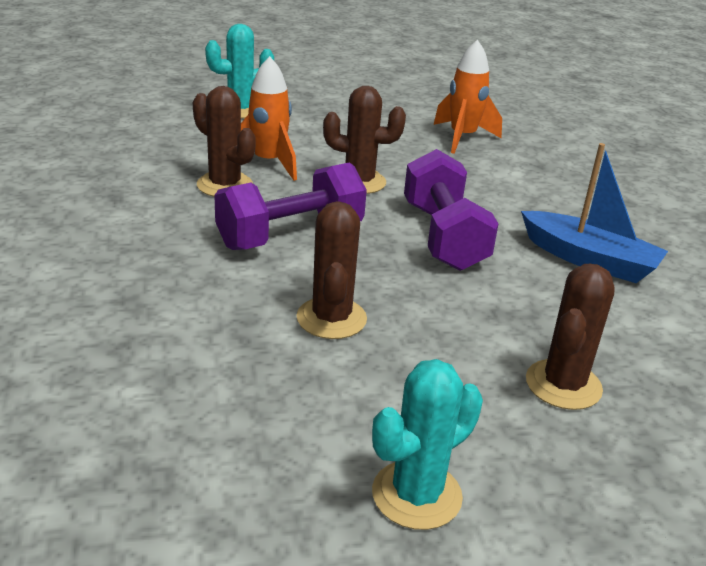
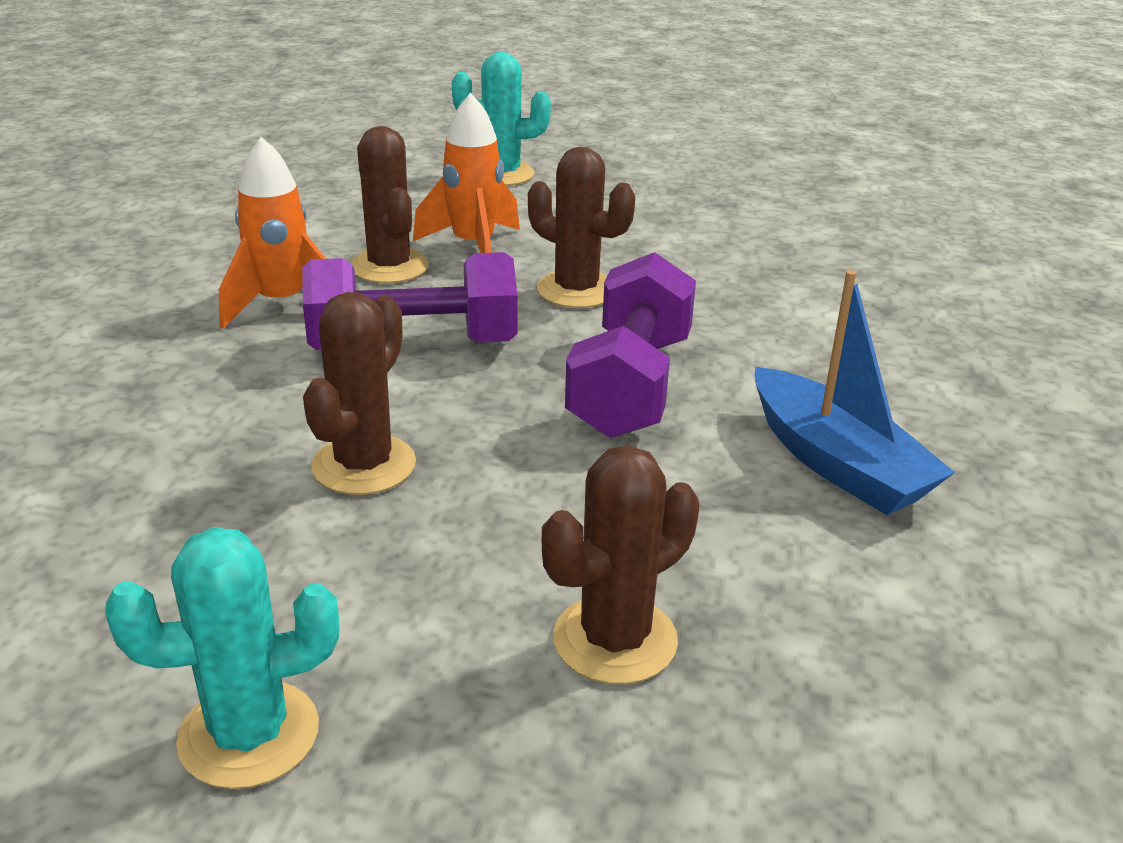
camera: 25 degrees right, 0 degrees up
(462, 138) = (792, 252): orange rocket -> orange rocket (282, 304)

